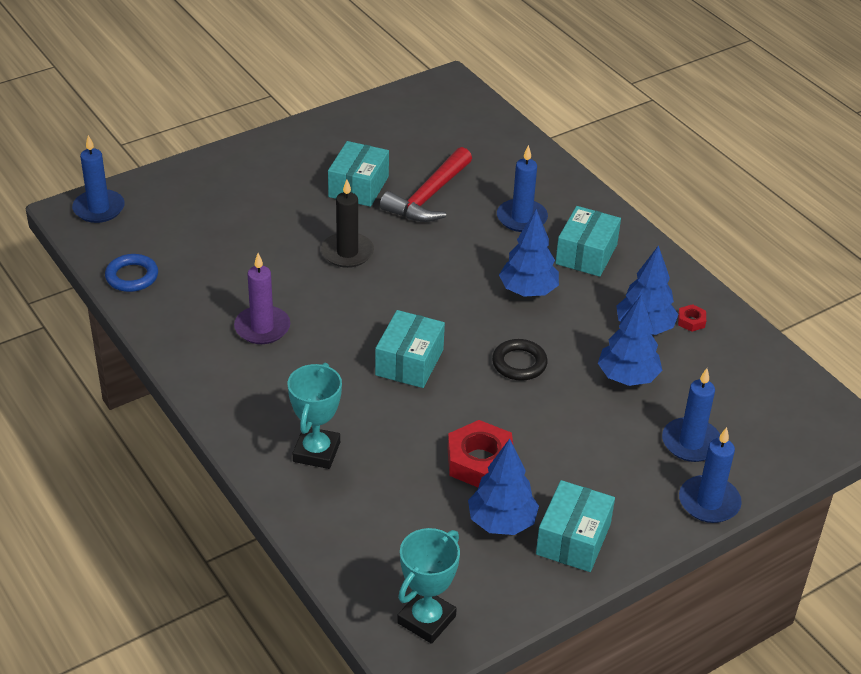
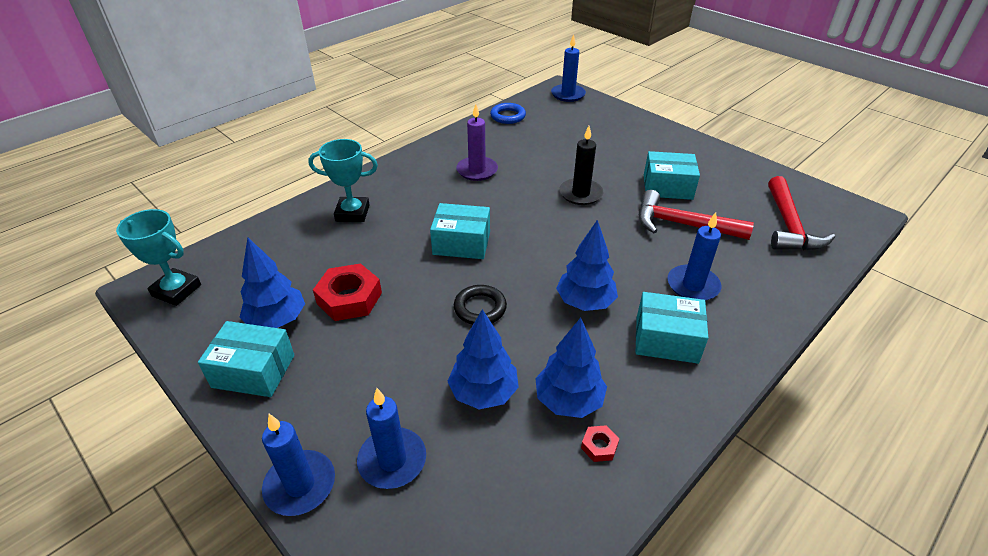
camera: 80 degrees right, 0 degrees up
(453, 132) = (789, 226): none -> red hammer

